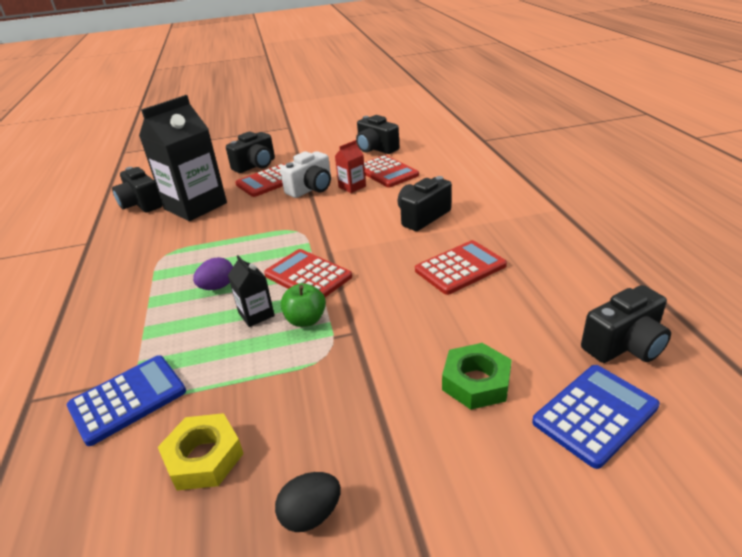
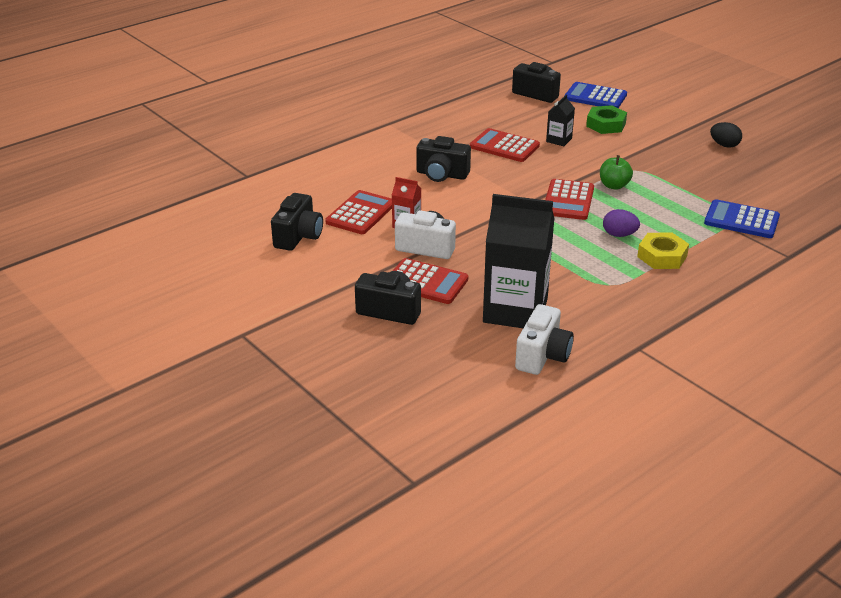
camera: 120 degrees left, 0 degrees up
(141, 204) = (542, 356): black camera -> white camera
(204, 457) = (737, 180): yellow nut -> yellow nut (662, 256)
(256, 314) = (629, 206): black carton -> black carton (559, 140)

